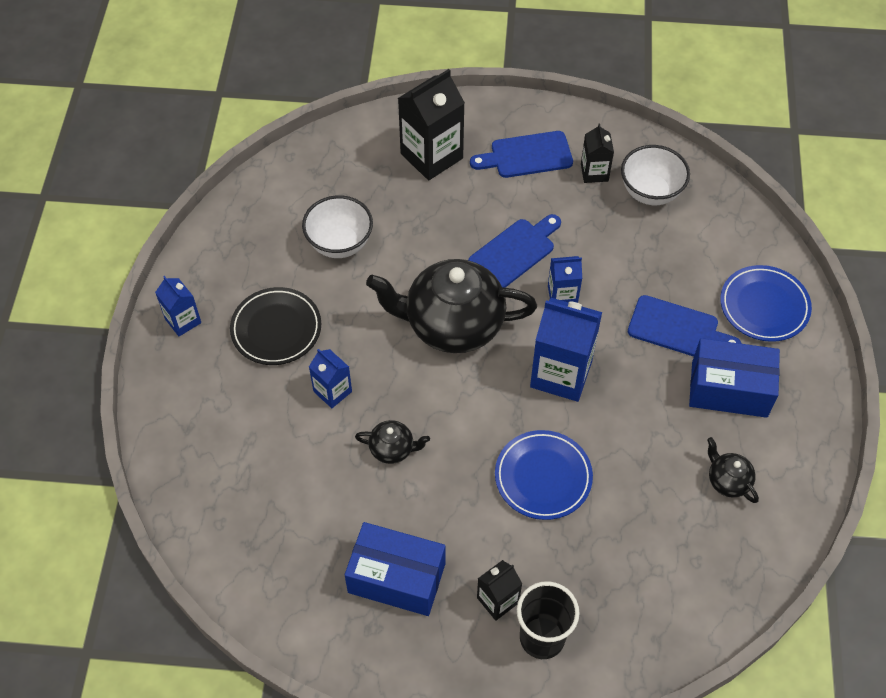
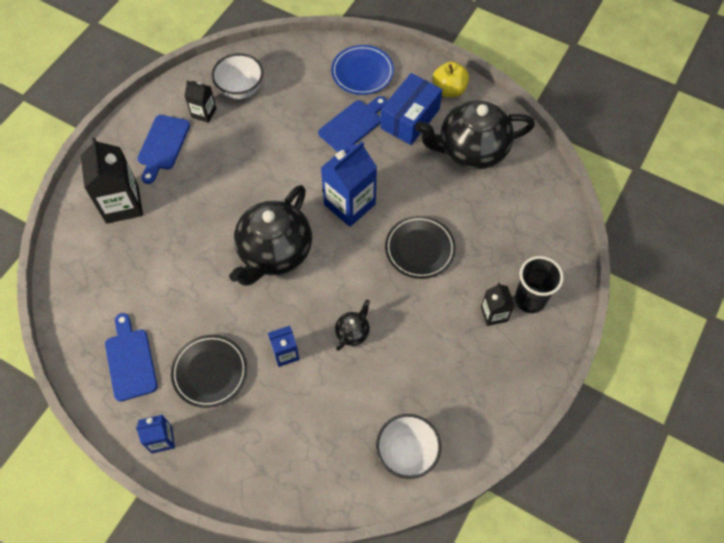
camera: 65 degrees left, 5 degrees up
(340, 244) = (160, 298): white bowl -> white bowl (406, 453)
(396, 578) = (451, 370): blue box -> none
(514, 251) = (238, 188): blue cutting board -> blue cutting board (130, 361)
(543, 477) = (419, 249): blue plate -> black plate
(562, 295) = (290, 176): blue carton -> none
(727, 480) = (471, 150): black teapot -> black teapot, size x2.33
(806, 417) = (449, 90): none -> yellow apple

